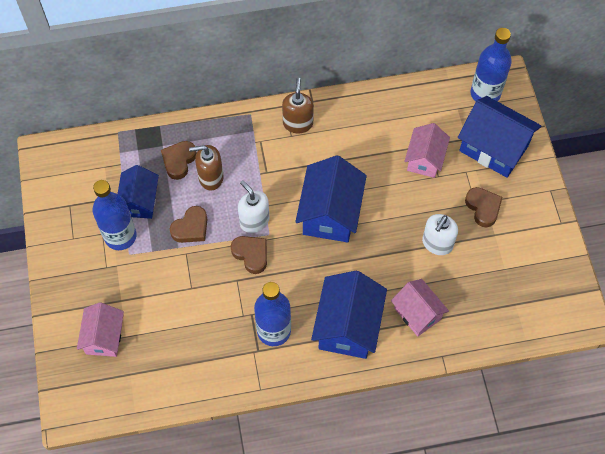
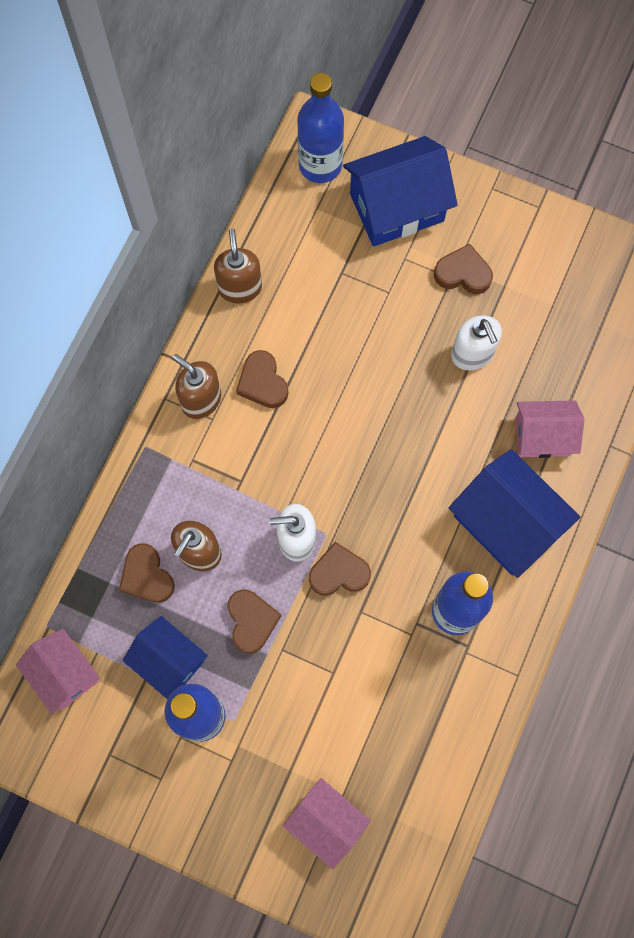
camera: 55 degrees left, 10 degrees up
(330, 213) = (350, 445): blue house -> none
(331, 147) = (262, 383): none -> brown heart
(378, 101) = (240, 287): none -> brown soap dispenser
(424, 159) = (356, 291): pink house -> pink house (64, 674)

